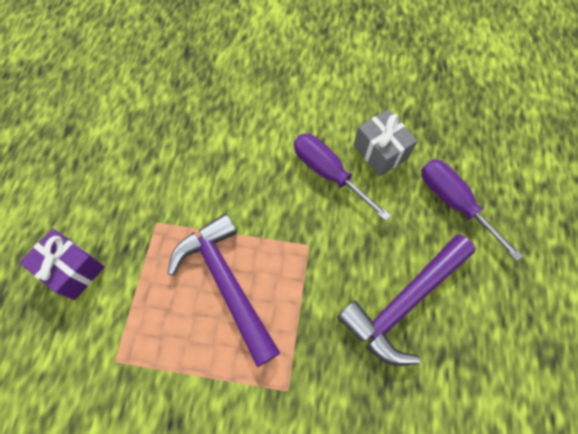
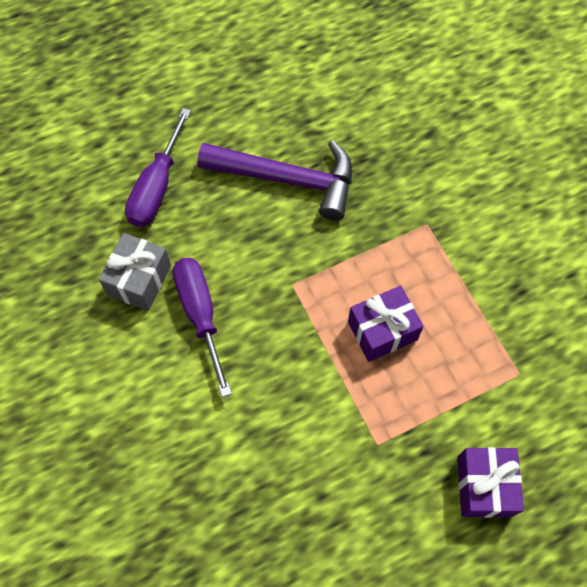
camera: 125 degrees left, 0 degrees up
(226, 283) = (382, 331): purple hammer -> purple gift
(328, 173) = (200, 314): purple screwdriver -> purple screwdriver turned 150 degrees clockwise

